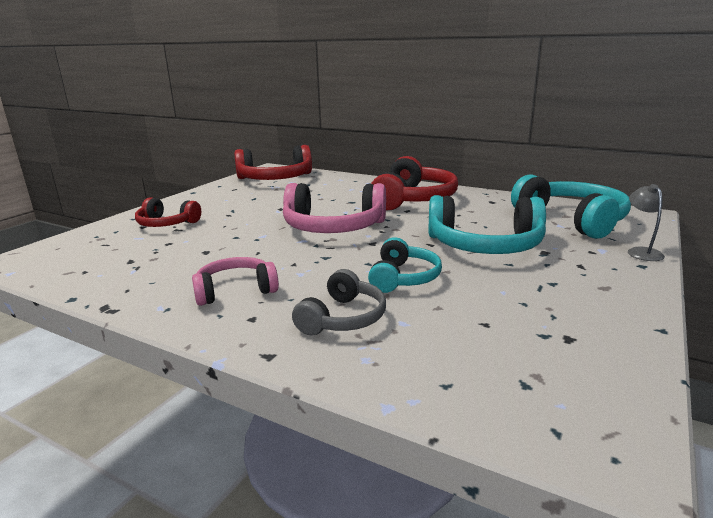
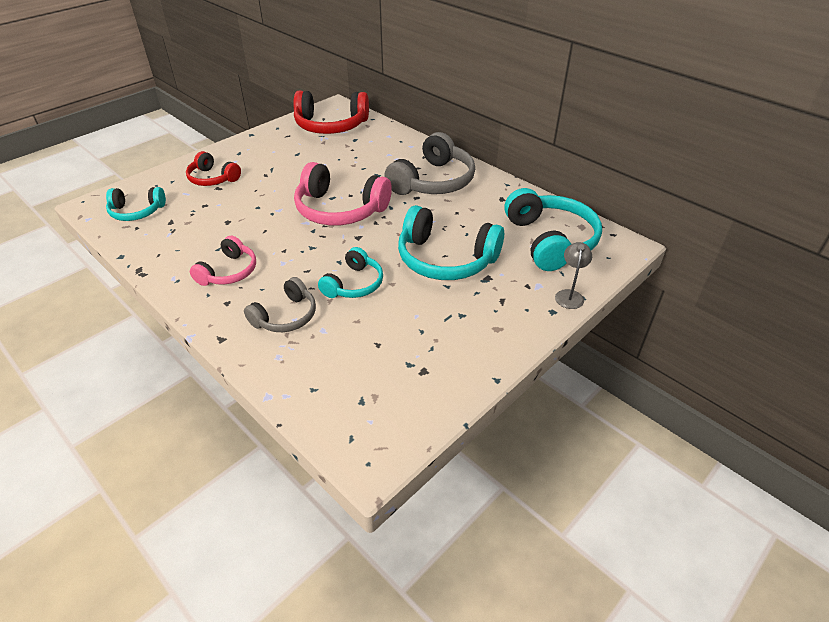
camera: 15 degrees right, 20 degrees up
(79, 259) = (137, 212): none -> turquoise headphones
(235, 290) = (229, 272): pink headphones -> pink headphones turned 120 degrees clockwise
(413, 199) = (433, 181): red headphones -> grey headphones

